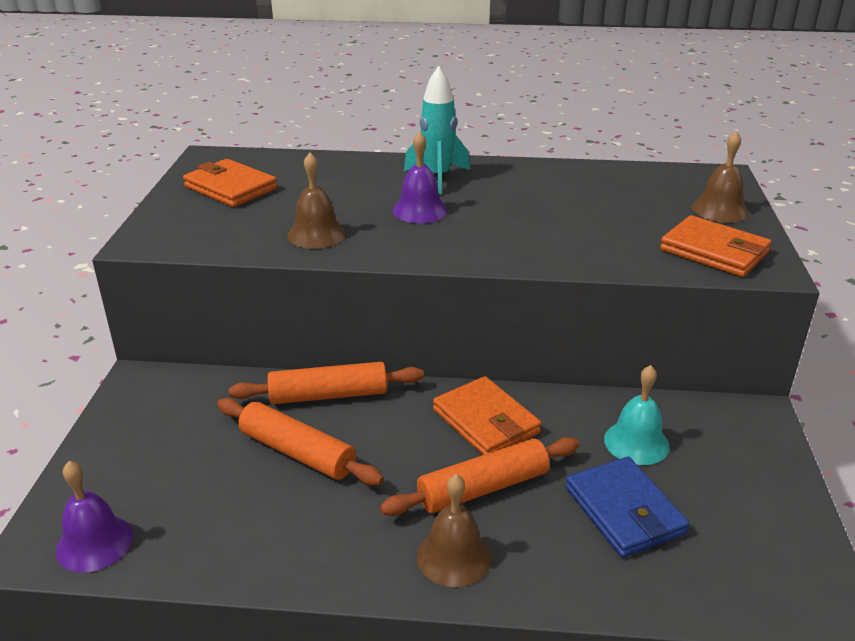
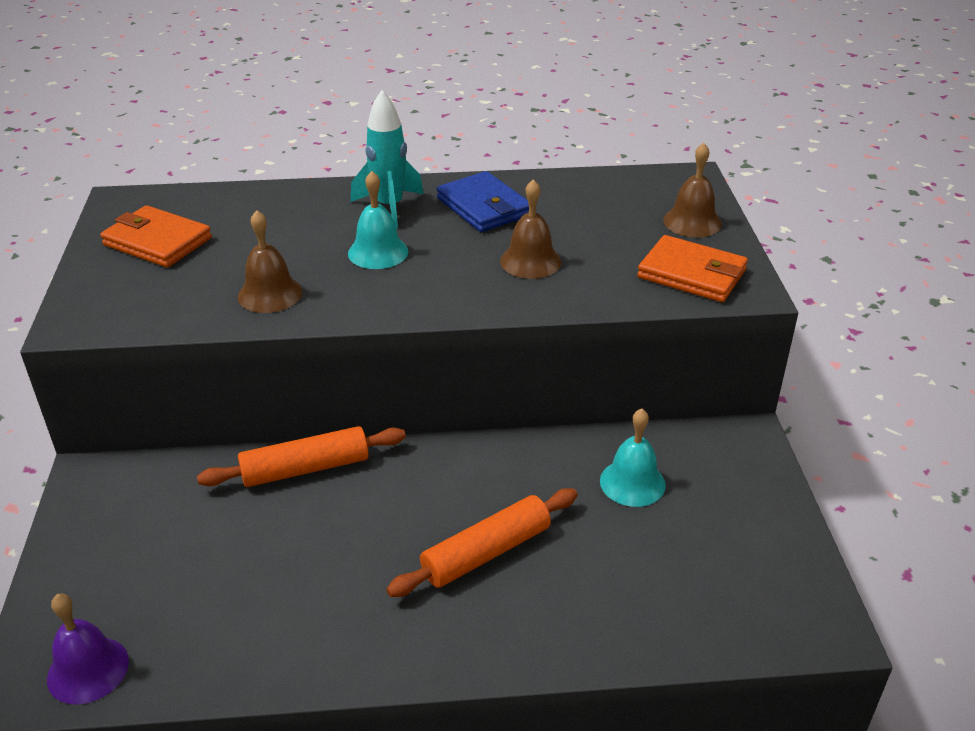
camera: 10 degrees left, 5 degrees up
(297, 452) = (285, 539): orange rolling pin -> none
(420, 210) = (378, 252): purple bell -> turquoise bell
(454, 556) = (468, 630): brown bell -> brown bell (530, 261)
(485, 421) = (477, 478): orange wallet -> none
(624, 511) = (629, 558): blue wallet -> blue wallet (483, 207)

